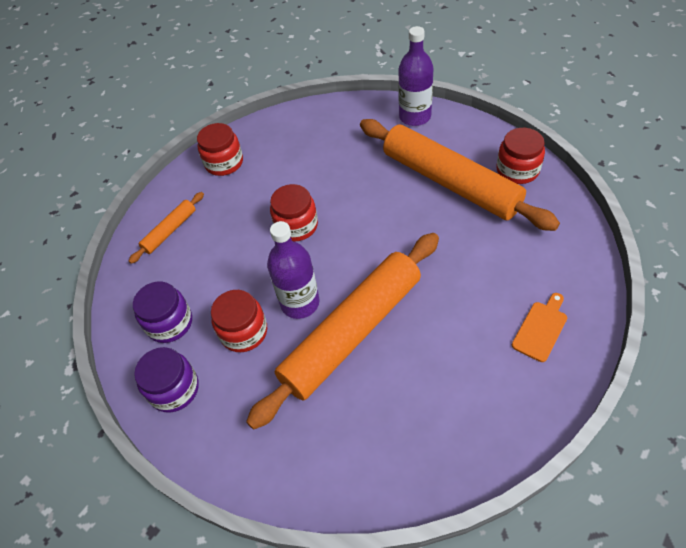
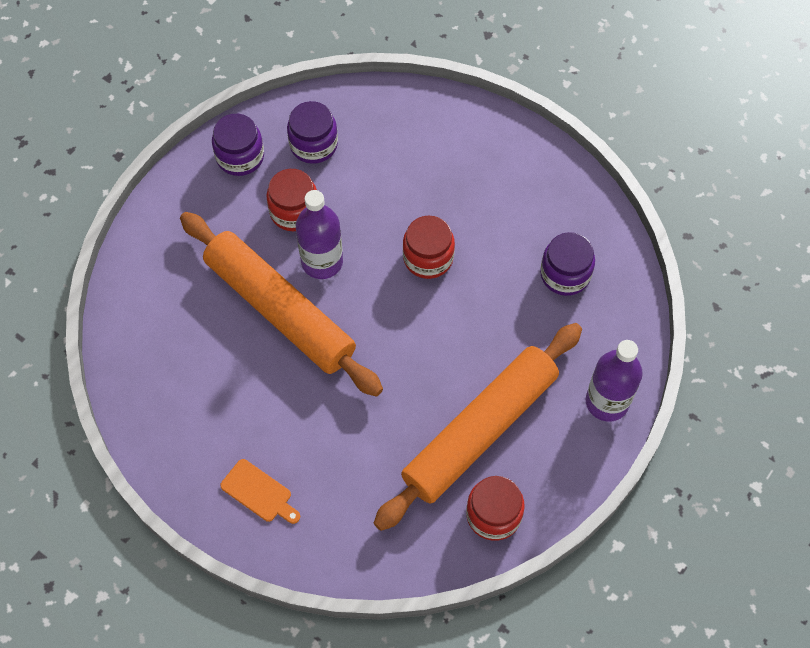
camera: 85 degrees right, 10 degrees up
(170, 231) = (435, 131): orange rolling pin -> none
(224, 163) = (538, 177): red jar -> none
(312, 143) = (565, 274): none -> purple jar

